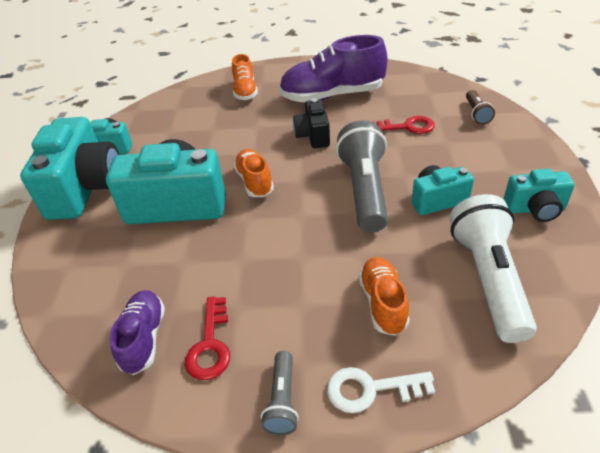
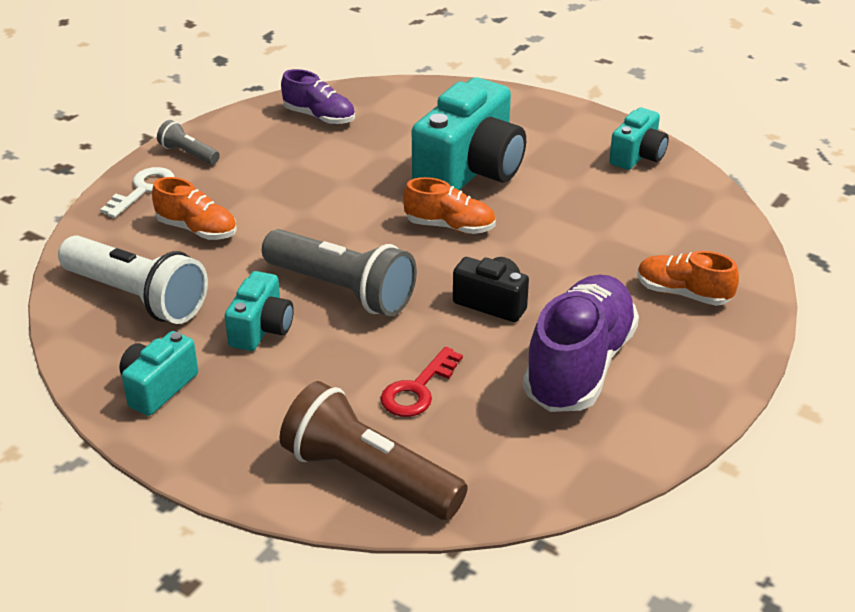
camera: 120 degrees right, 5 degrees down
(86, 189) = (565, 128): turquoise camera -> none
(210, 345) = (274, 140): red key -> none
(476, 113) = (369, 476): brown flashlight -> brown flashlight, size x2.08

